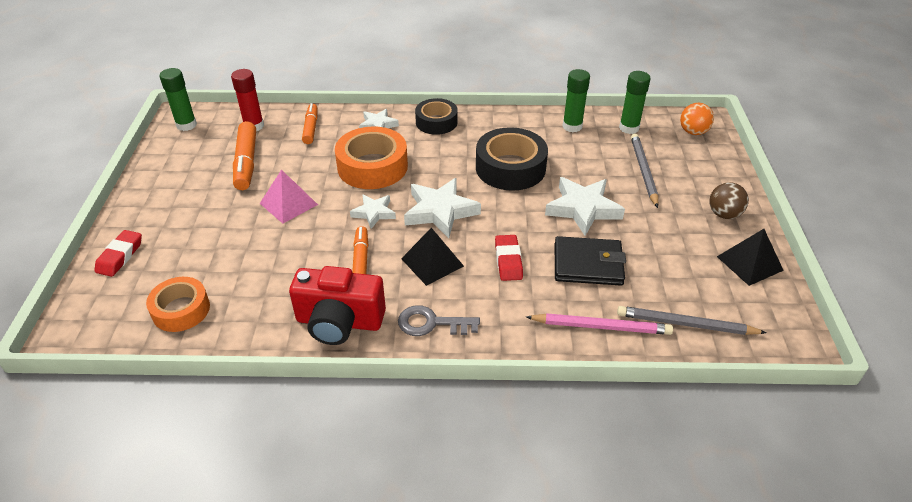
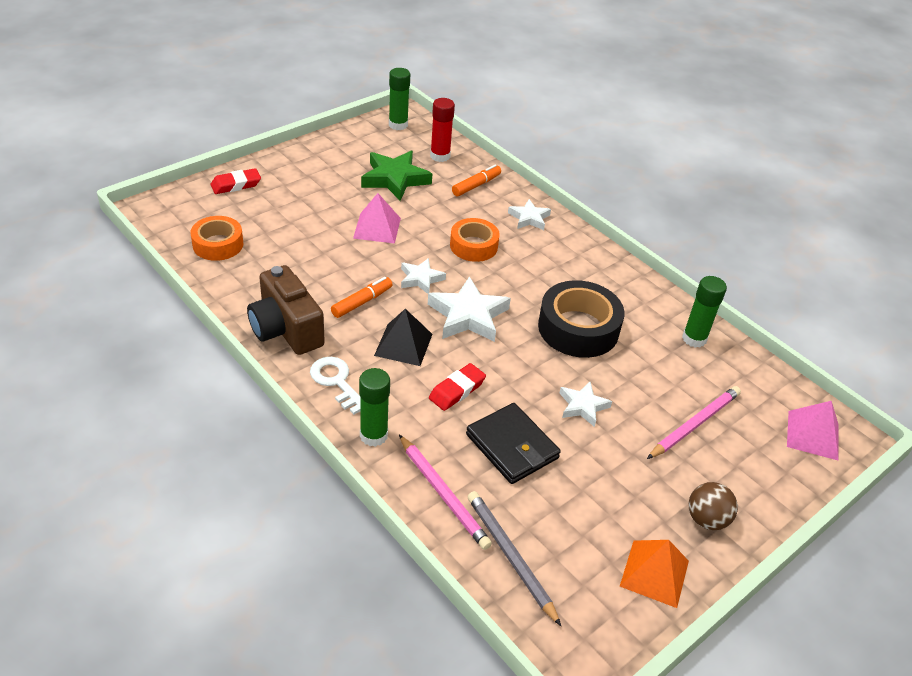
camera: 45 degrees right, 0 degrees up
(246, 163) = (395, 179): orange marker -> green star
(339, 322) = (286, 329): red camera -> brown camera
(372, 167) = (473, 246): orange tape -> orange tape, size x0.64
(431, 323) = (336, 382): grey key -> white key
(436, 122) = (579, 249): black tape -> none
(583, 209) = (582, 406): white star -> white star, size x0.59
(629, 128) = (749, 381): green glue stick -> green glue stick (373, 435)
(643, 171) = (694, 424): grey pencil -> pink pencil
(693, 132) = (813, 435): orange ball -> pink pyramid
(749, 263) = (654, 573): black pyramid -> orange pyramid

